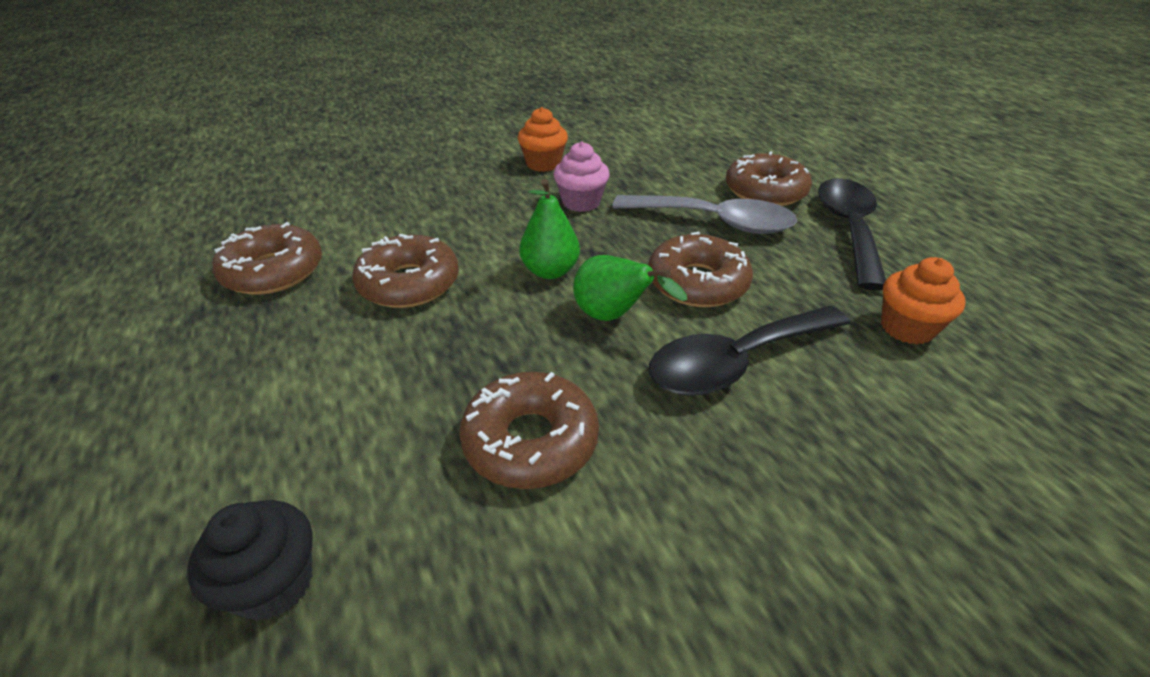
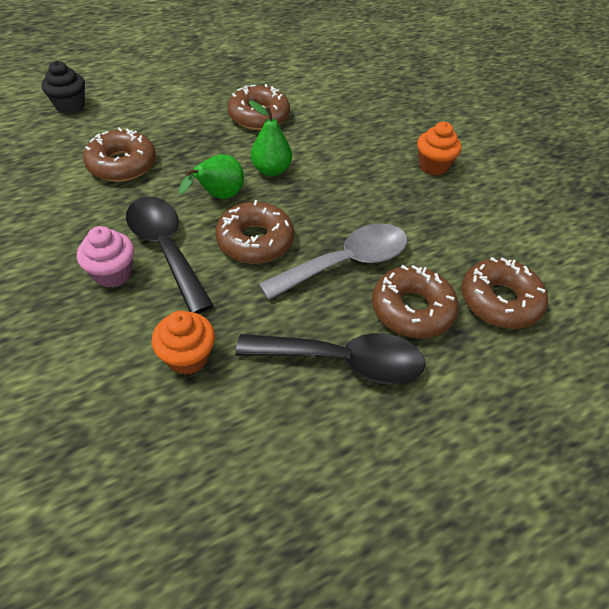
camera: 85 degrees right, 10 degrees up
(273, 271) = (272, 72): brown donut -> brown donut (499, 301)
(581, 202) = (369, 186): pink cupcake -> pink cupcake (113, 273)
(714, 222) = (346, 263): grey spoon -> grey spoon turned 135 degrees counterclockwise

